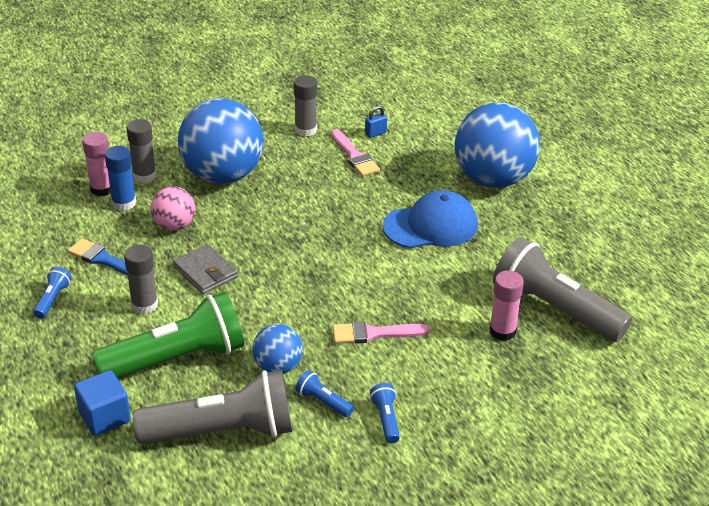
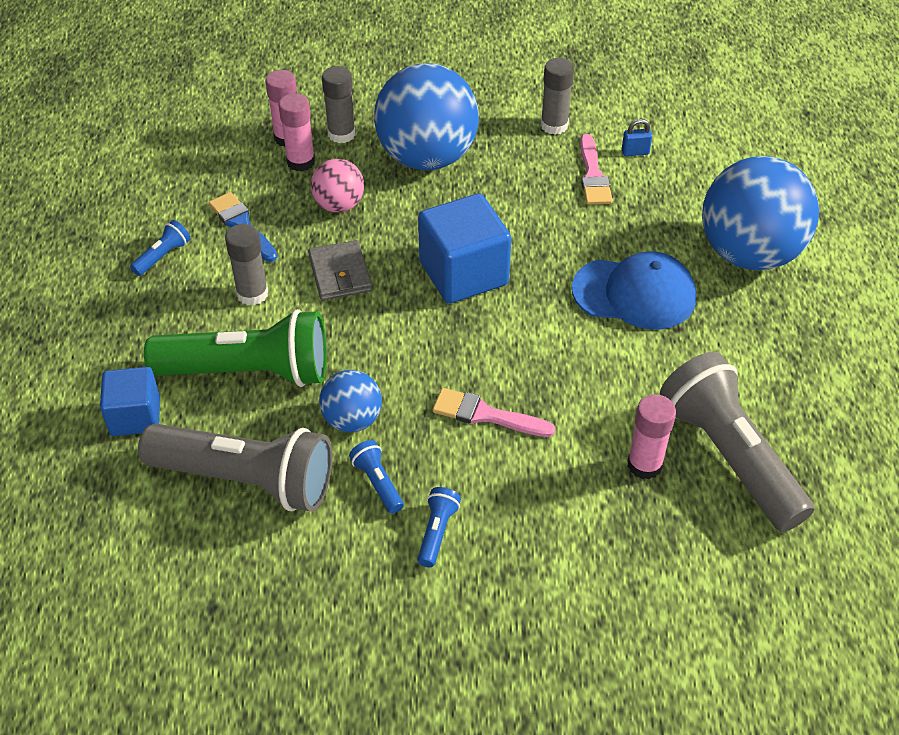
camera: 25 degrees right, 10 degrees up
(124, 203) = (301, 162): blue glue stick -> pink glue stick
(300, 246) = (463, 273): none -> blue cube

